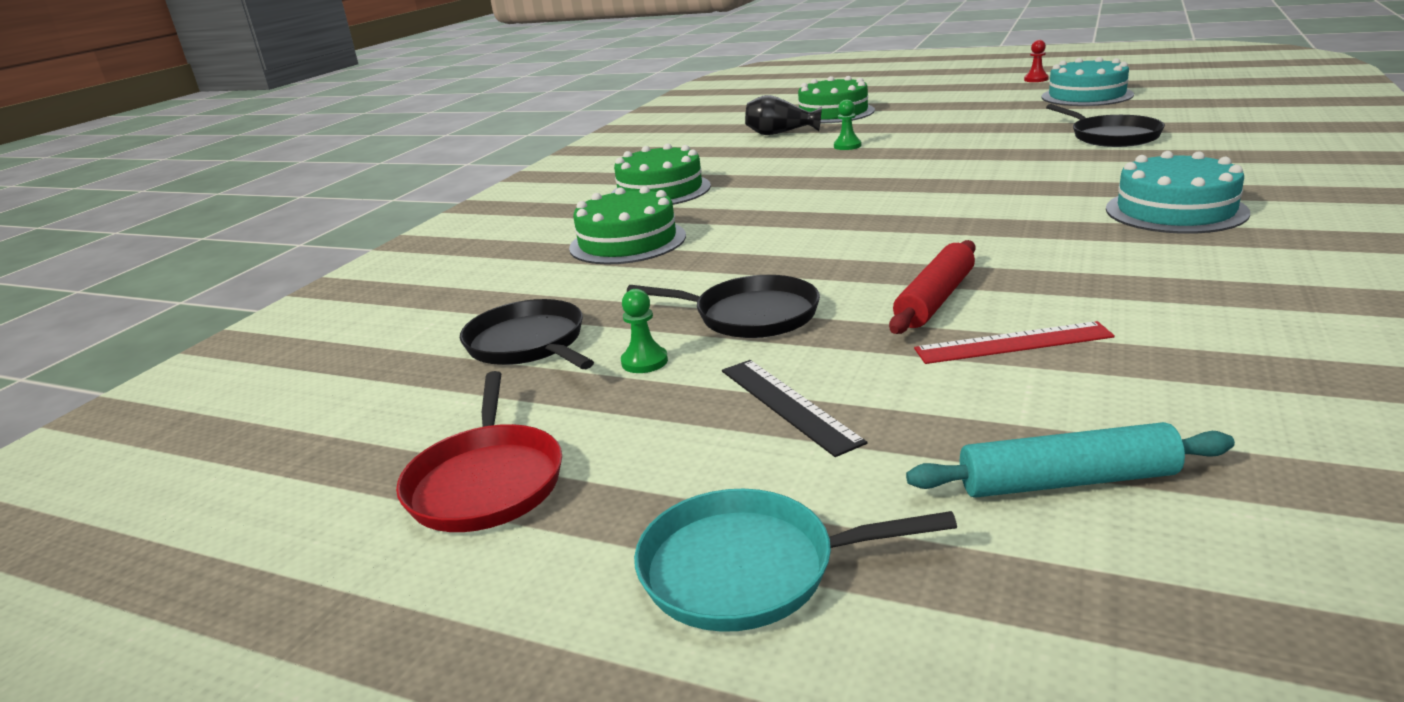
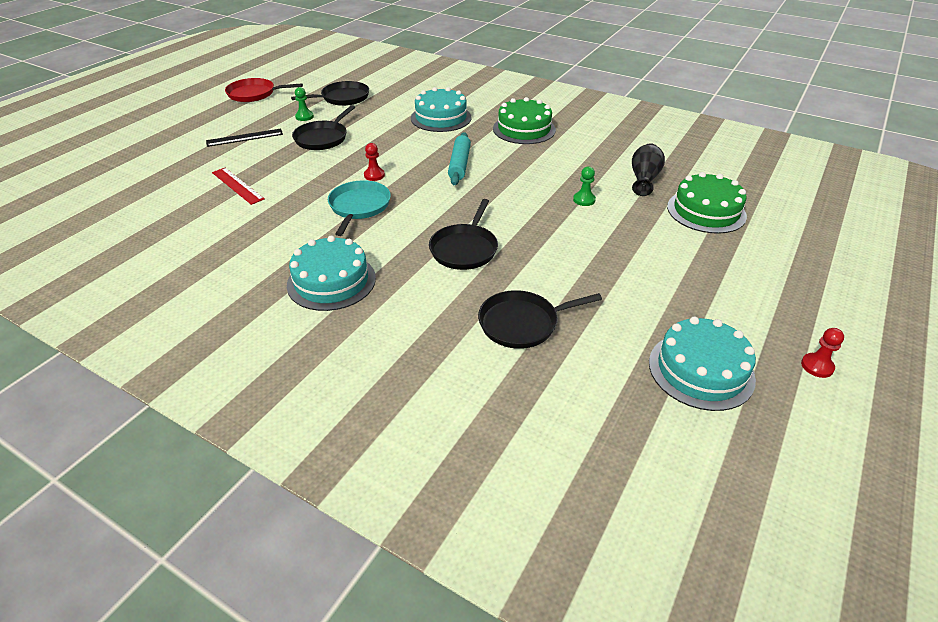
camera: 95 degrees right, 15 degrees up
(627, 242) = (441, 118): green cake -> turquoise cake
(748, 569) = (174, 124): turquoise pan -> turquoise pan (359, 207)
(871, 245) = (374, 175): none -> red pawn
(935, 299) = (294, 178): red rolling pin -> none
(1012, 171) = (465, 249): none -> black pan
(1013, 343) = (237, 185): red ruler -> red ruler turned 45 degrees counterclockwise
(1067, 481) = (151, 172): turquoise rolling pin -> turquoise rolling pin (459, 164)

